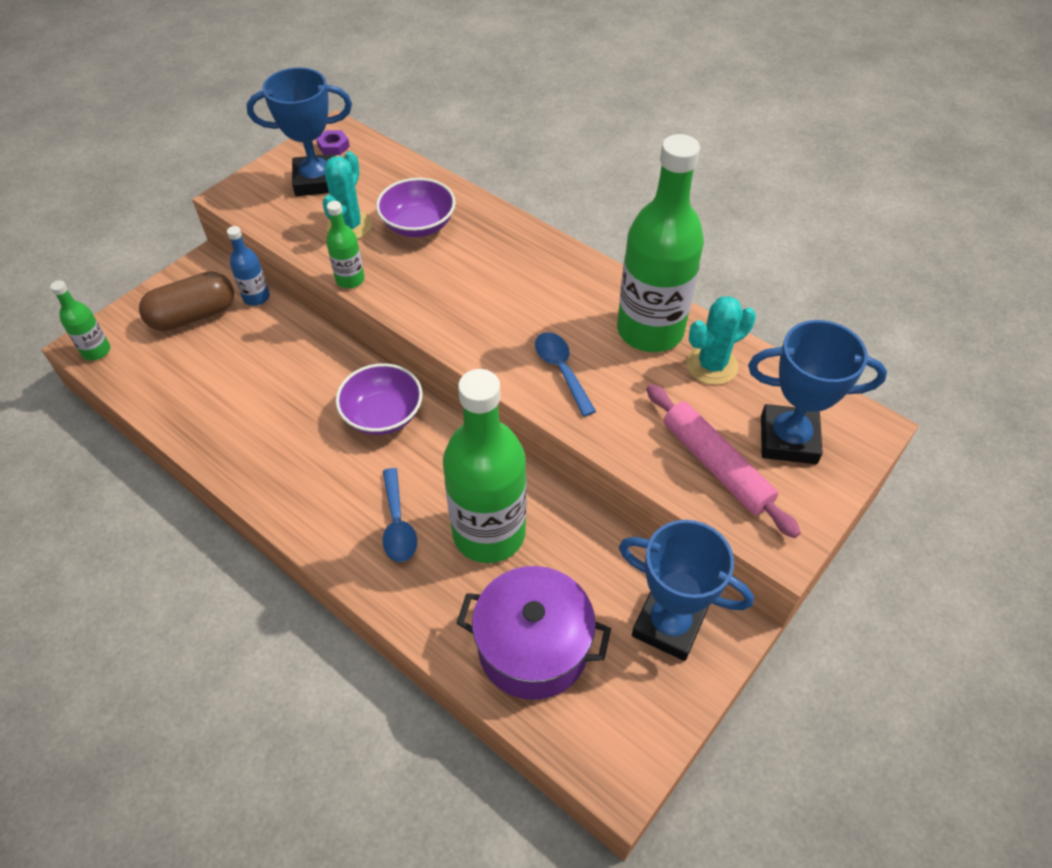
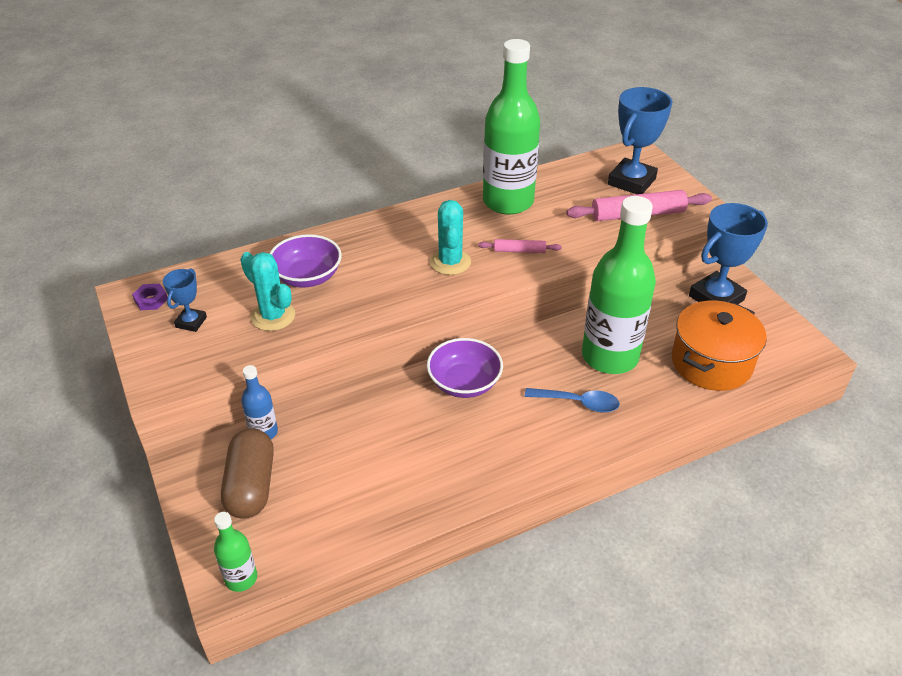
camera: 65 degrees left, 10 degrees down
(316, 181) = (191, 322): blue trophy -> blue trophy, size x0.52
(350, 279) = (342, 332): green bottle -> none
(533, 647) = (711, 363): purple pot -> orange pot
(561, 370) = (519, 251): blue spoon -> pink rolling pin
(712, 365) = (555, 188): turquoise cactus -> turquoise cactus (450, 262)

